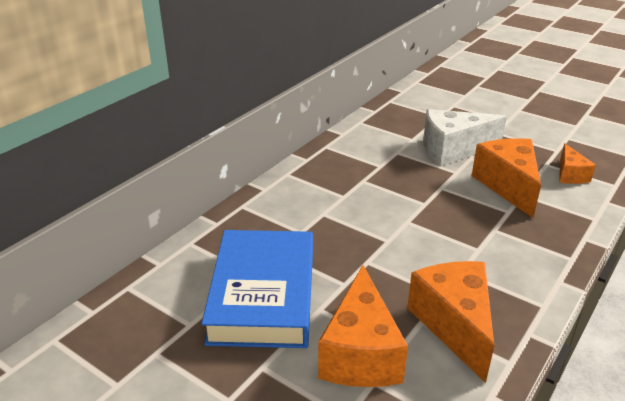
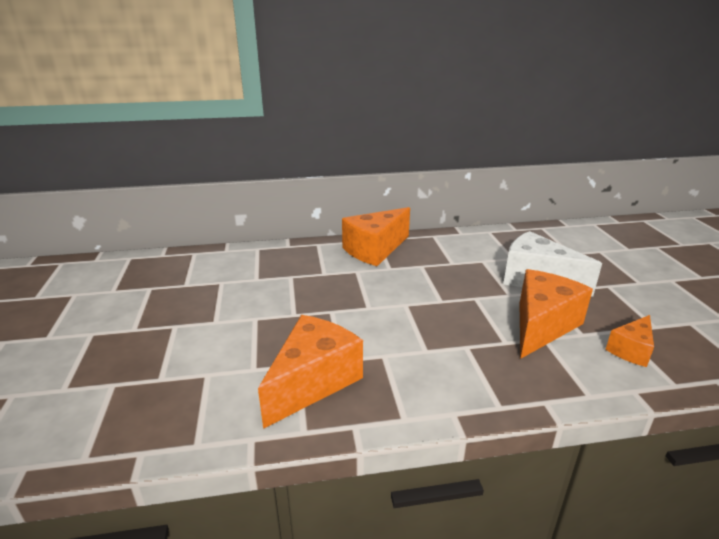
camera: 45 degrees right, 5 degrees down
(263, 295) = (242, 293): blue book -> none
(361, 353) = (230, 355): orange cheese -> orange cheese (375, 250)

